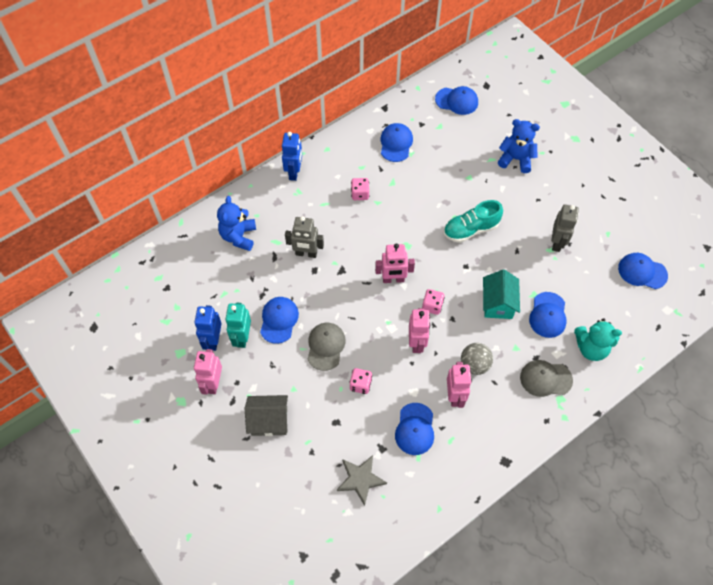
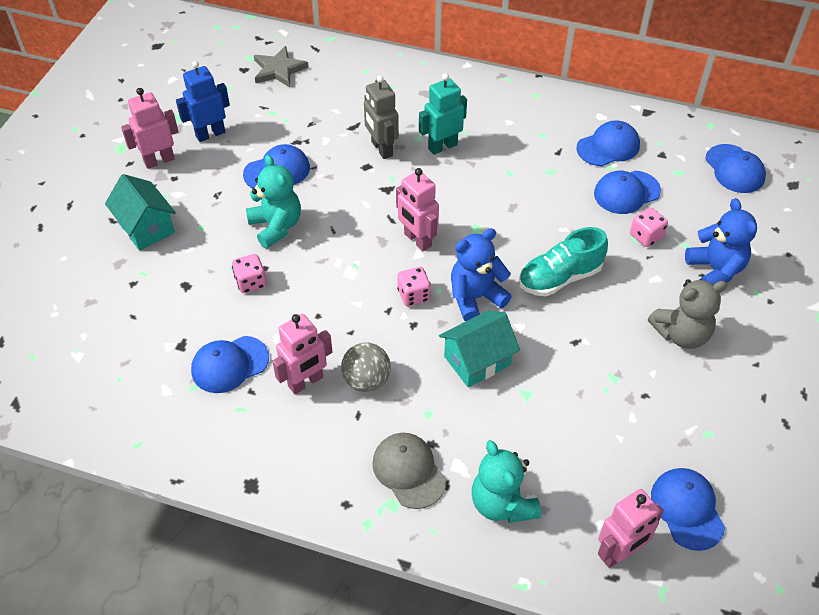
camera: 55 degrees right, 10 degrees down
(238, 236) = (353, 87): blue teddy bear -> blue teddy bear (475, 297)
(242, 337) = (231, 154): turquoise robot -> turquoise robot (442, 146)
(269, 421) = (146, 227): grey house -> turquoise house
(294, 172) = (476, 86): blue robot -> none
(325, 346) = (276, 226): grey cap -> turquoise teddy bear
(360, 194) = (504, 152): pink dice -> pink dice (646, 236)
(360, 479) = (127, 345): grey star -> grey star (279, 70)
(417, 343) = (349, 306): pink robot -> pink robot (619, 553)
(471, 229) = (560, 278): turquoise shoe -> turquoise shoe turned 60 degrees counterclockwise
(544, 202) = (681, 334): none -> grey teddy bear
(548, 315) = (509, 425): blue cap -> blue cap (626, 192)
(557, 242) = (632, 380): grey robot -> none

